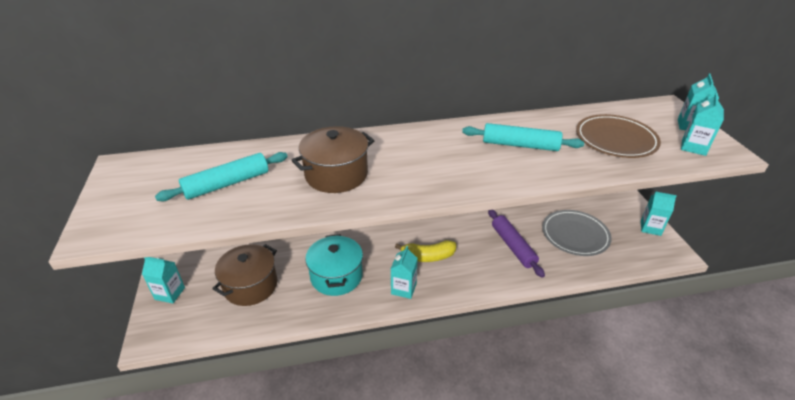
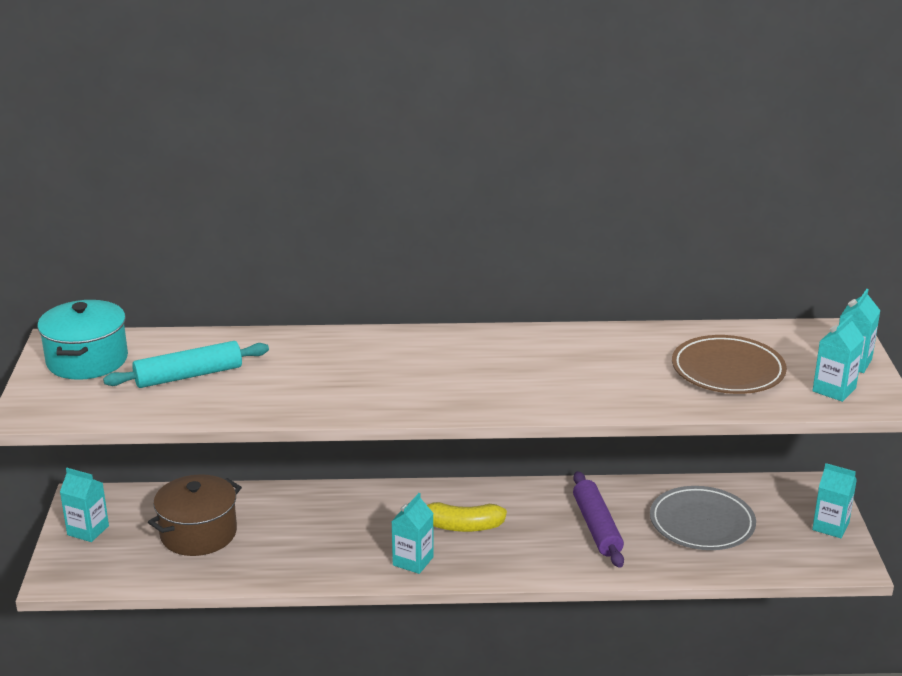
camera: 10 degrees right, 10 degrees down
(336, 175) = (327, 378): brown pot -> none
(336, 276) = (321, 536): turquoise pot -> turquoise pot (87, 360)
(520, 145) = (587, 365): turquoise rolling pin -> none

